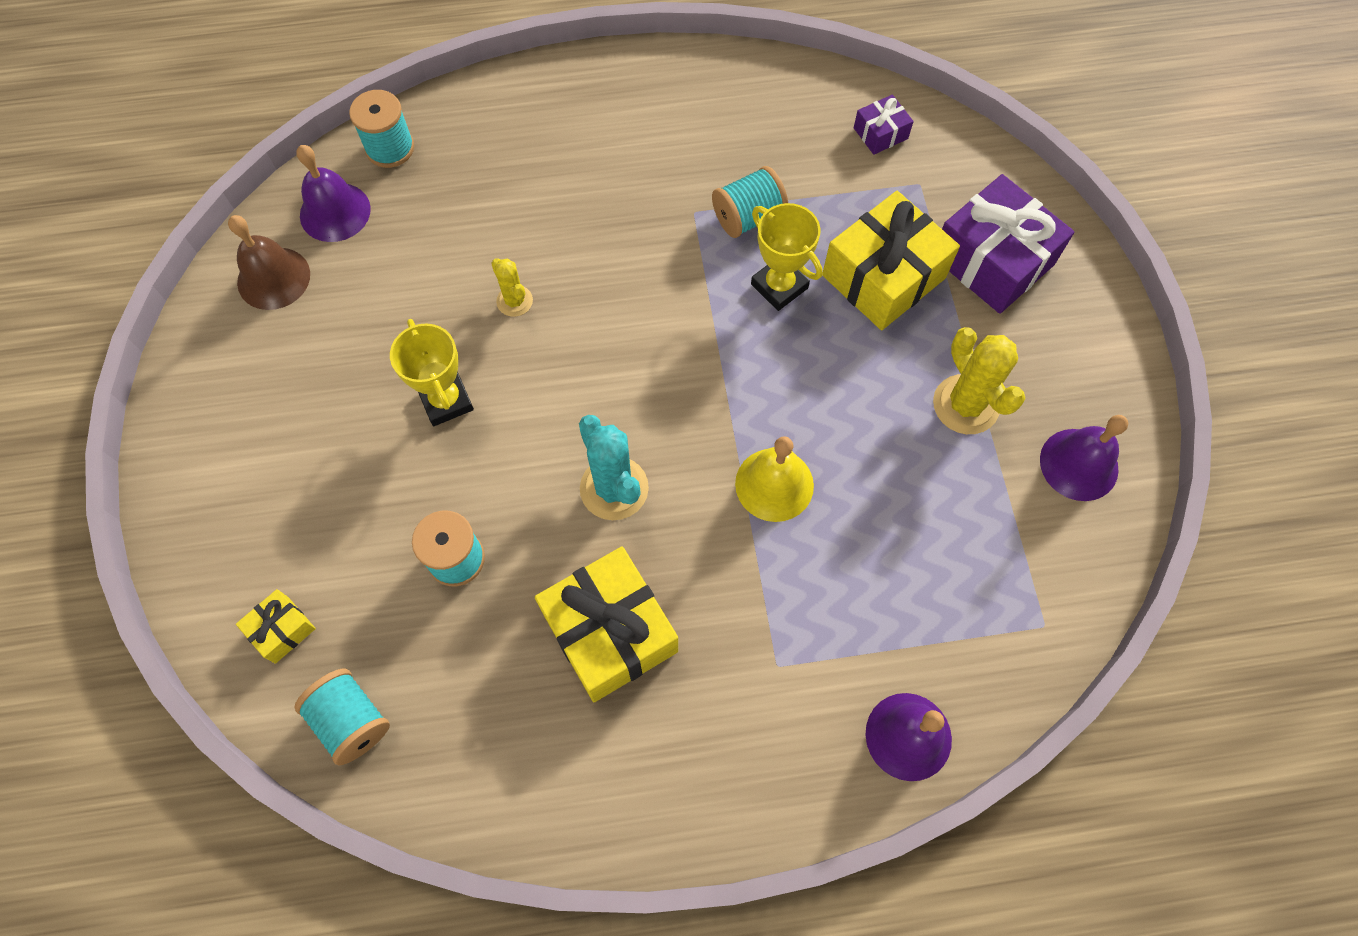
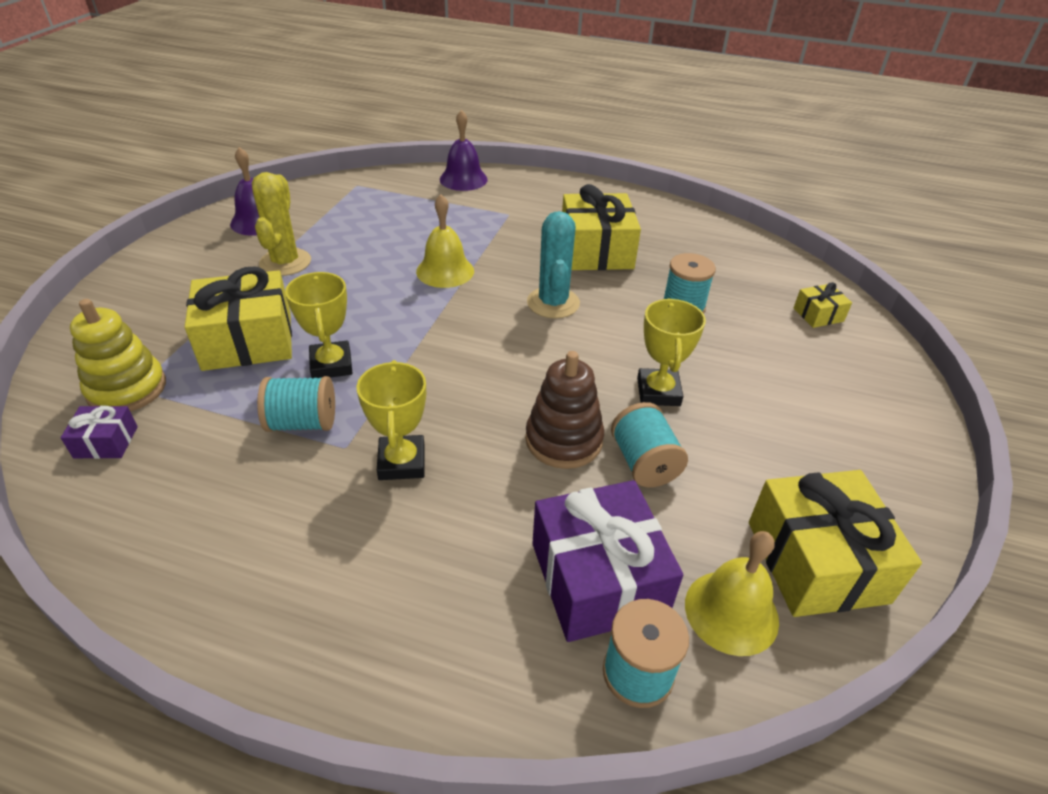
camera: 155 degrees left, 25 degrees down
(273, 278) = (816, 561): brown bell -> yellow gift
(335, 212) = (731, 612): purple bell -> yellow bell
(351, 720) = (773, 267): turquoise spool -> turquoise spool (644, 463)
(514, 301) = (563, 440): yellow cactus -> brown stacking toy
(638, 219) = (402, 462): none -> yellow trophy
(924, 180) = (127, 389): none -> yellow stacking toy
(992, 260) = (159, 320): purple gift -> purple gift (598, 578)

